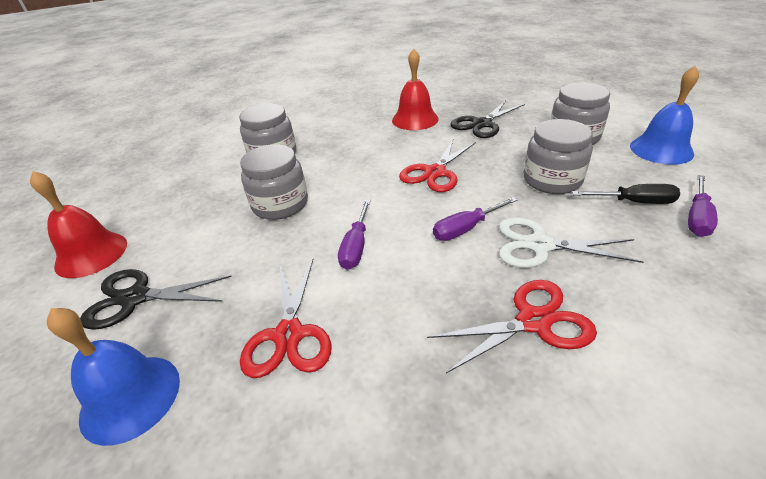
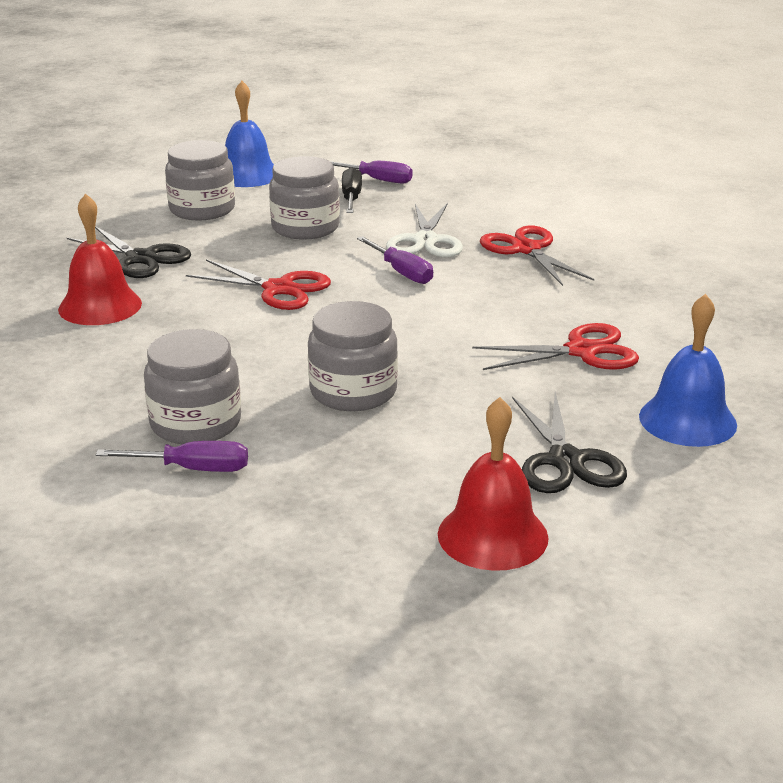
camera: 100 degrees left, 10 degrees down
(356, 246) = (441, 329): purple screwdriver -> purple screwdriver (192, 469)

